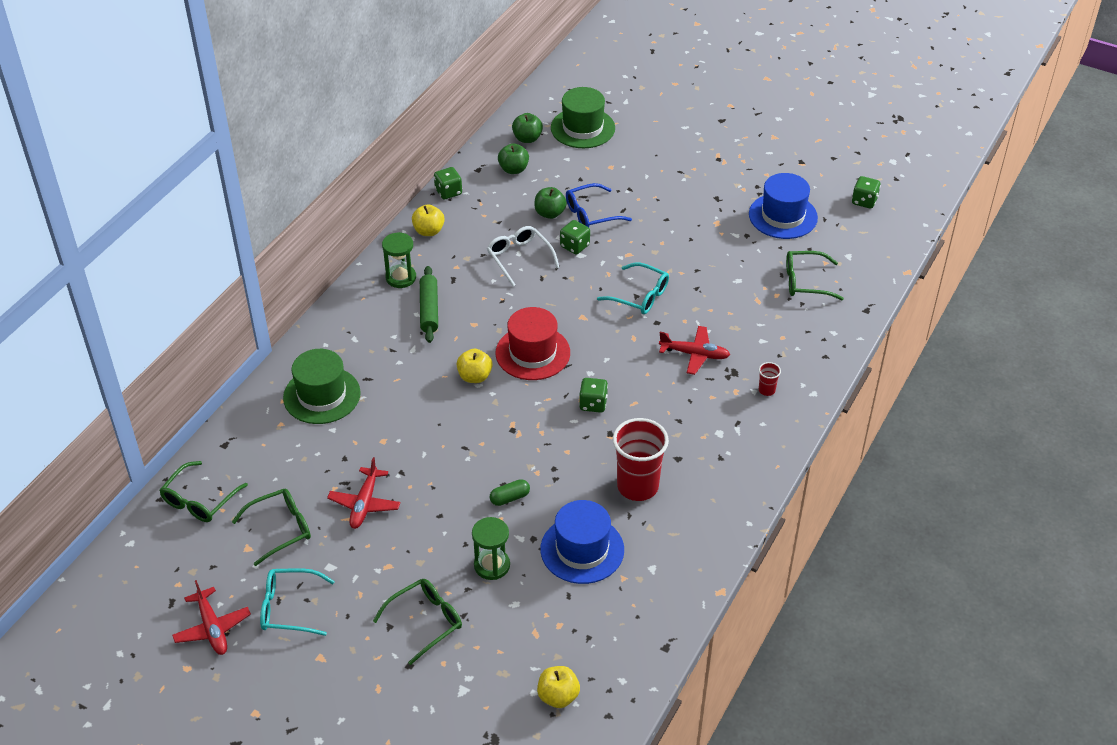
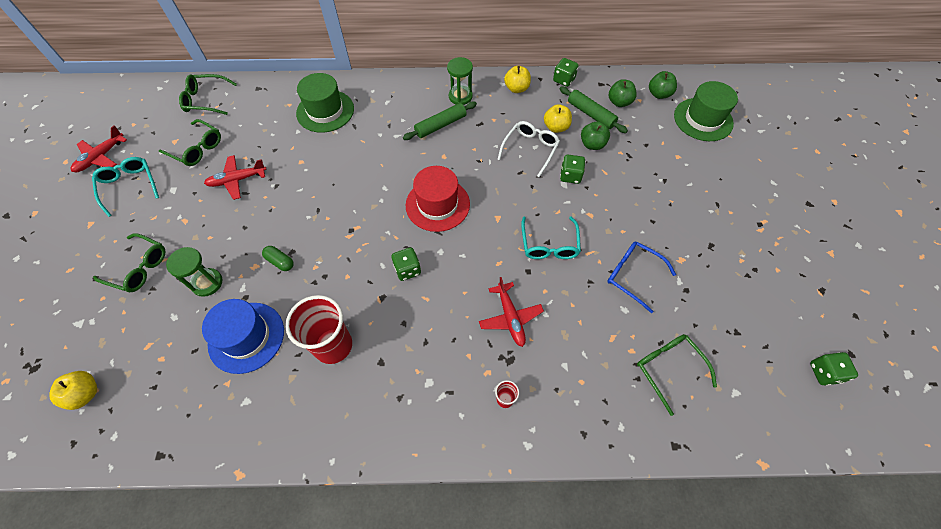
camera: 60 degrees right, 15 degrees up
(475, 376) = (391, 182): yellow apple -> yellow apple (556, 127)
(511, 196) = (591, 114): none -> green rolling pin
(591, 214) = (613, 169): blue glasses -> blue glasses (632, 275)
(783, 216) = (737, 308): blue hat -> none

